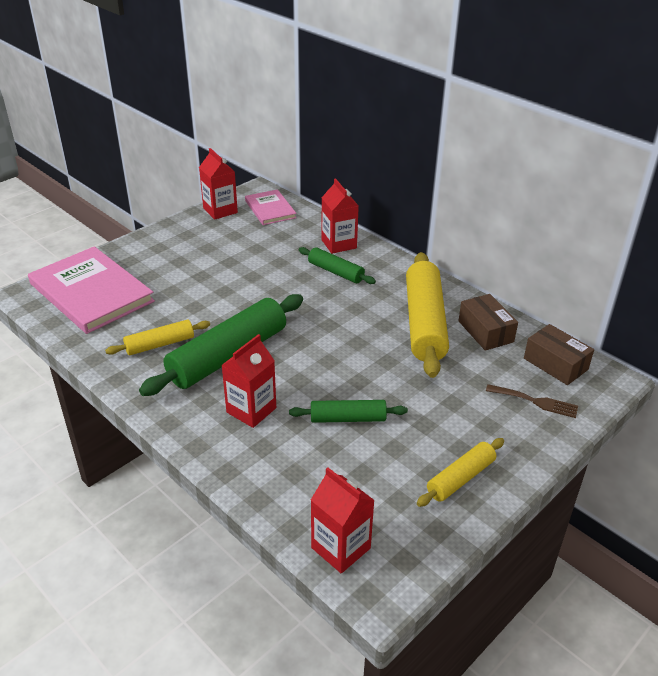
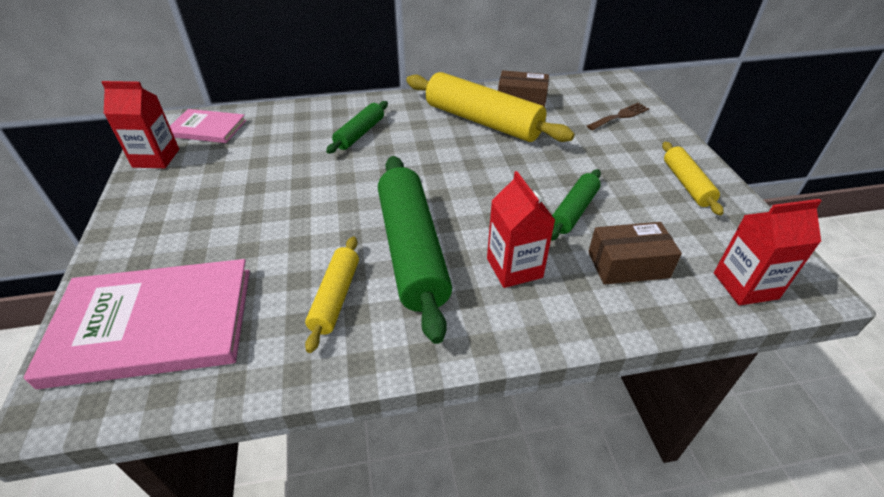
camera: 55 degrees left, 5 degrees up
(335, 272) = (360, 134): green rolling pin -> green rolling pin turned 45 degrees counterclockwise
(339, 244) = (321, 115): red carton -> none
(555, 364) = (585, 92): brown box -> brown box (628, 265)

